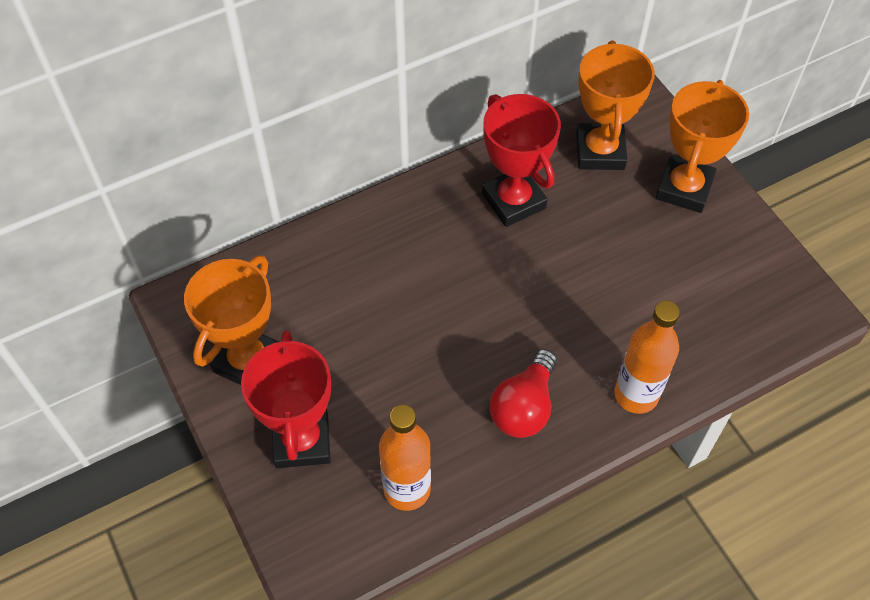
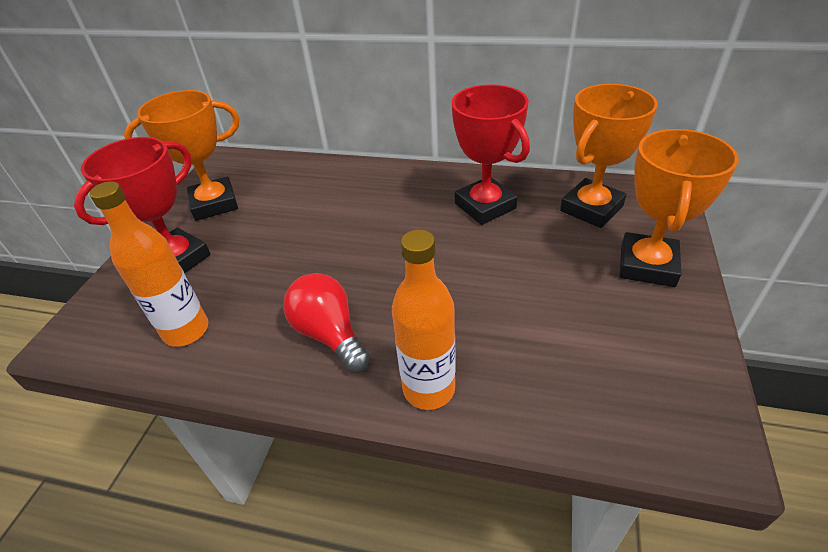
camera: 45 degrees right, 15 degrees down
(513, 201) = (485, 206): red trophy -> red trophy turned 45 degrees counterclockwise
(524, 407) = (329, 334): red light bulb -> red light bulb turned 75 degrees clockwise
(684, 188) = (647, 265): orange trophy -> orange trophy turned 45 degrees counterclockwise

